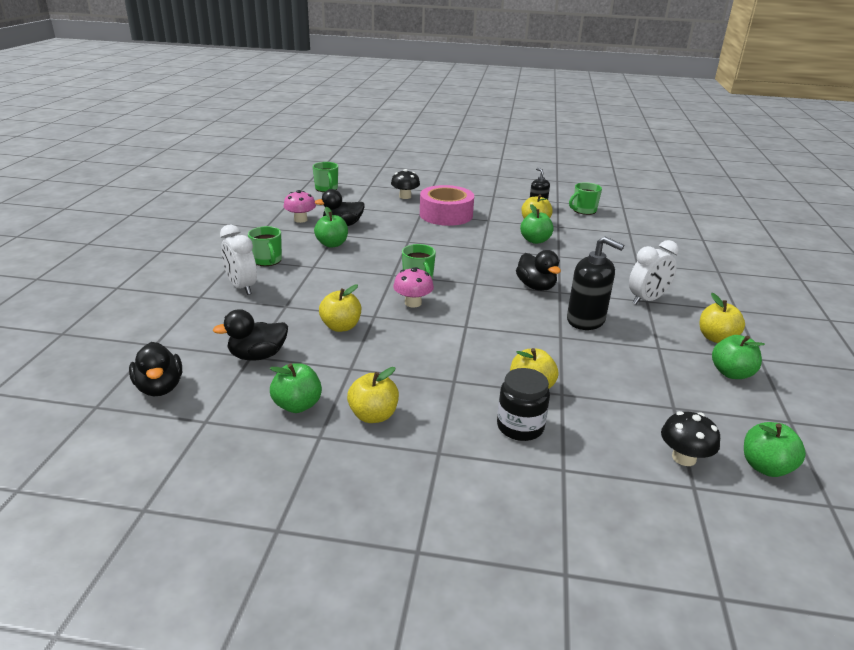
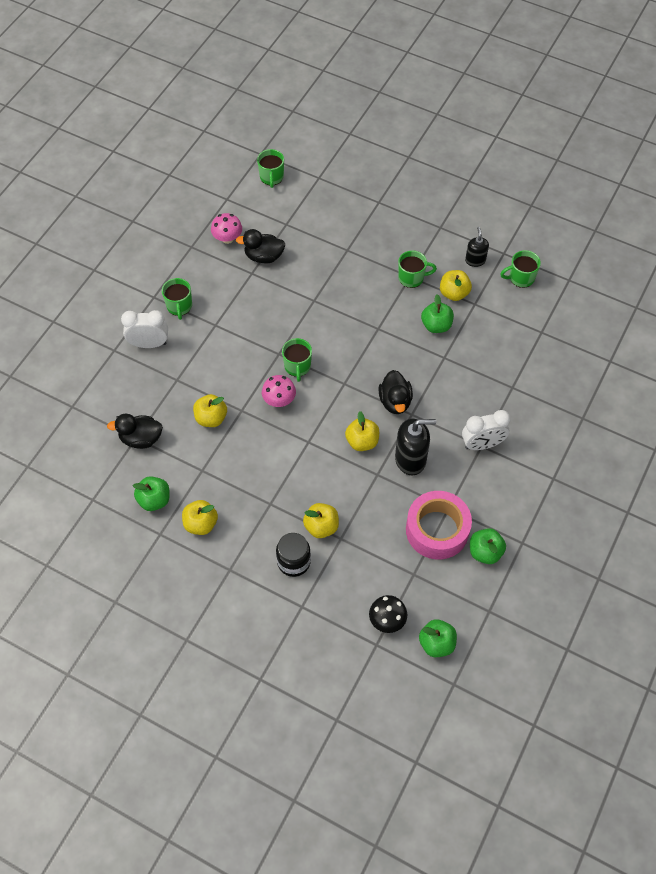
camera: 20 degrees right, 30 degrees up
(160, 388) = (69, 457): black duck -> none
(242, 287) = (149, 344): white clock -> white clock turned 105 degrees clockwise
(332, 244) = (243, 290): green apple -> none
(405, 196) = (346, 210): black mushroom -> none
(446, 215) = (372, 257): pink tape -> pink tape (437, 530)
(491, 220) = (412, 278): none -> green mug
(586, 320) = (410, 459): black soap dispenser -> black soap dispenser turned 60 degrees counterclockwise
(716, 338) = (505, 509): yellow apple -> yellow apple (362, 441)

